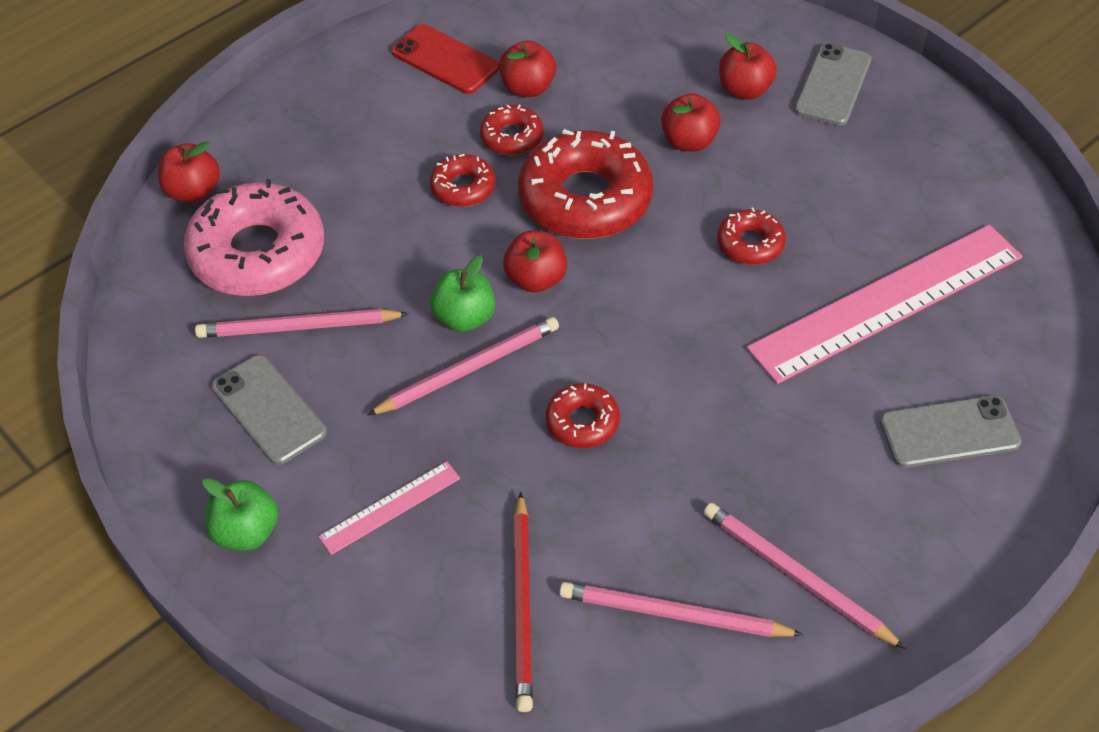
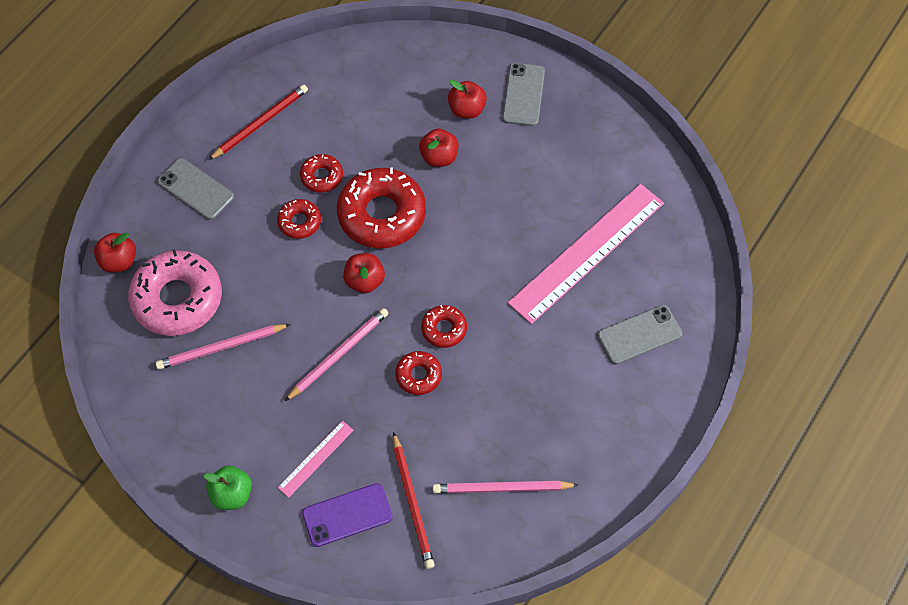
camera: 15 degrees left, 10 degrees up
(269, 410) = (220, 410): grey phone -> grey phone (196, 189)
(414, 601) = (347, 515): none -> purple phone
(445, 60) = (260, 123): red phone -> red pencil
(464, 318) = (326, 318): green apple -> none
(528, 88) = (322, 135): red apple -> none
(750, 244) = (494, 227): red donut -> red donut (444, 329)
(797, 577) = (568, 449): pink pencil -> none

